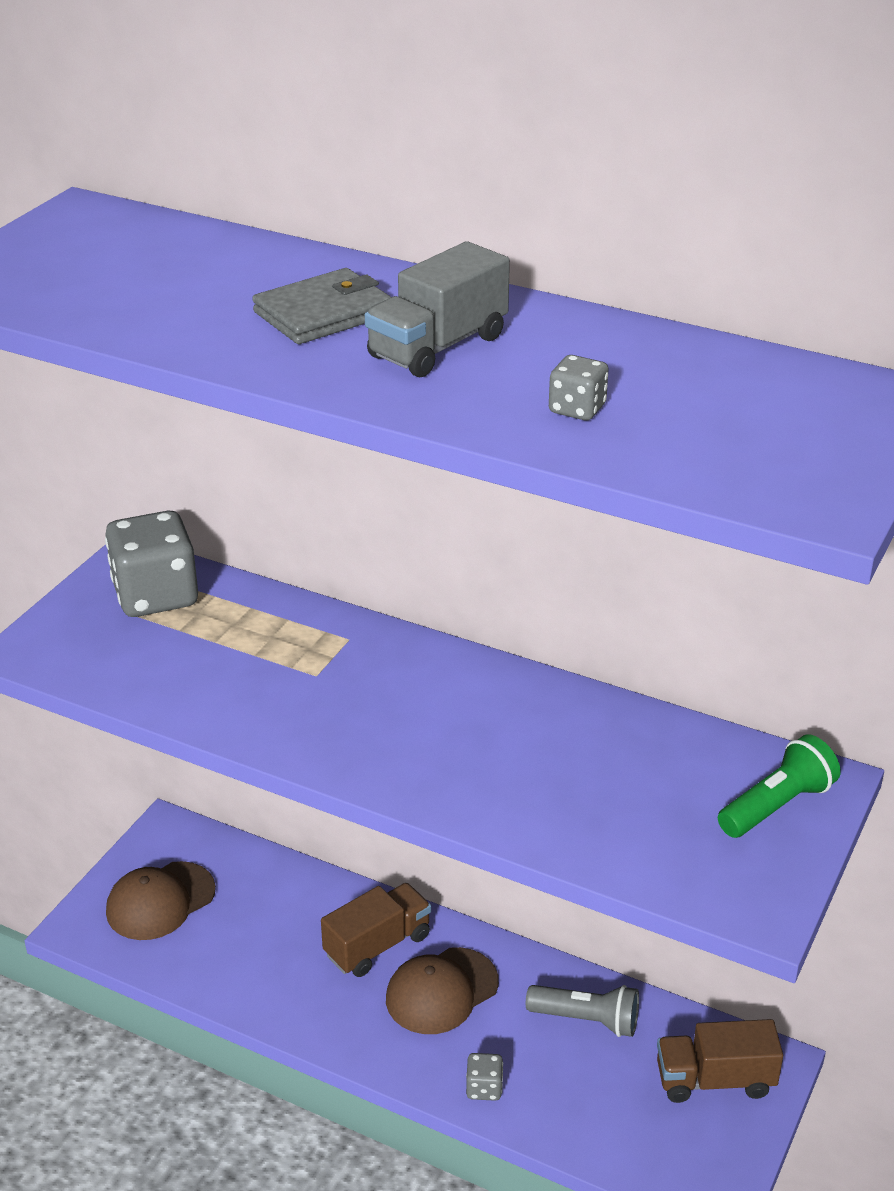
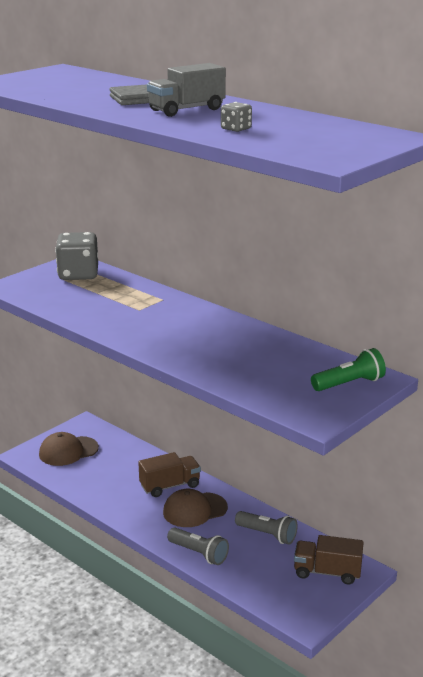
camera: 15 degrees right, 10 degrees down
(484, 1088) = (199, 553): grey dice -> grey flashlight

